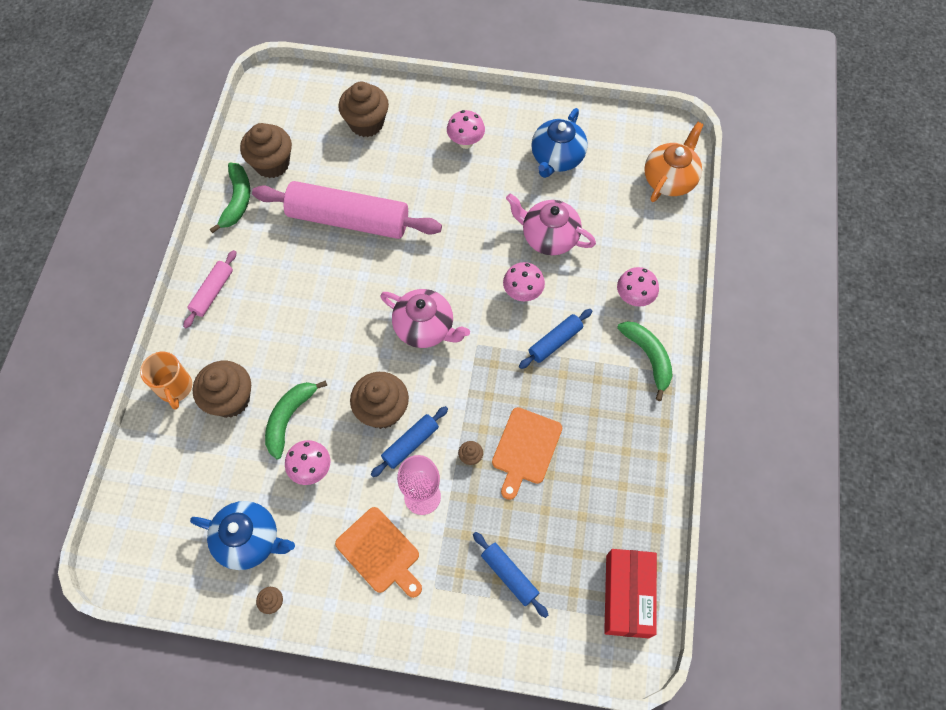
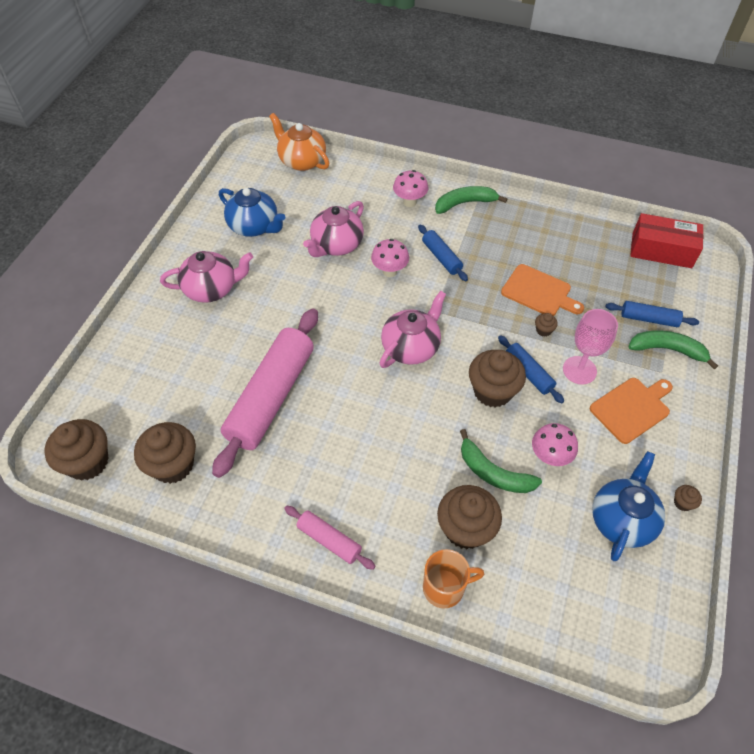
camera: 80 degrees left, 10 degrees down
(237, 201) = (212, 506): green banana -> green banana (667, 350)
(366, 123) = (154, 368): brown cupcake -> brown cupcake (88, 462)
(466, 142) = (212, 289): pink mushroom -> pink teapot
(509, 575) = (649, 319): blue rolling pin -> blue rolling pin turned 45 degrees clockwise

